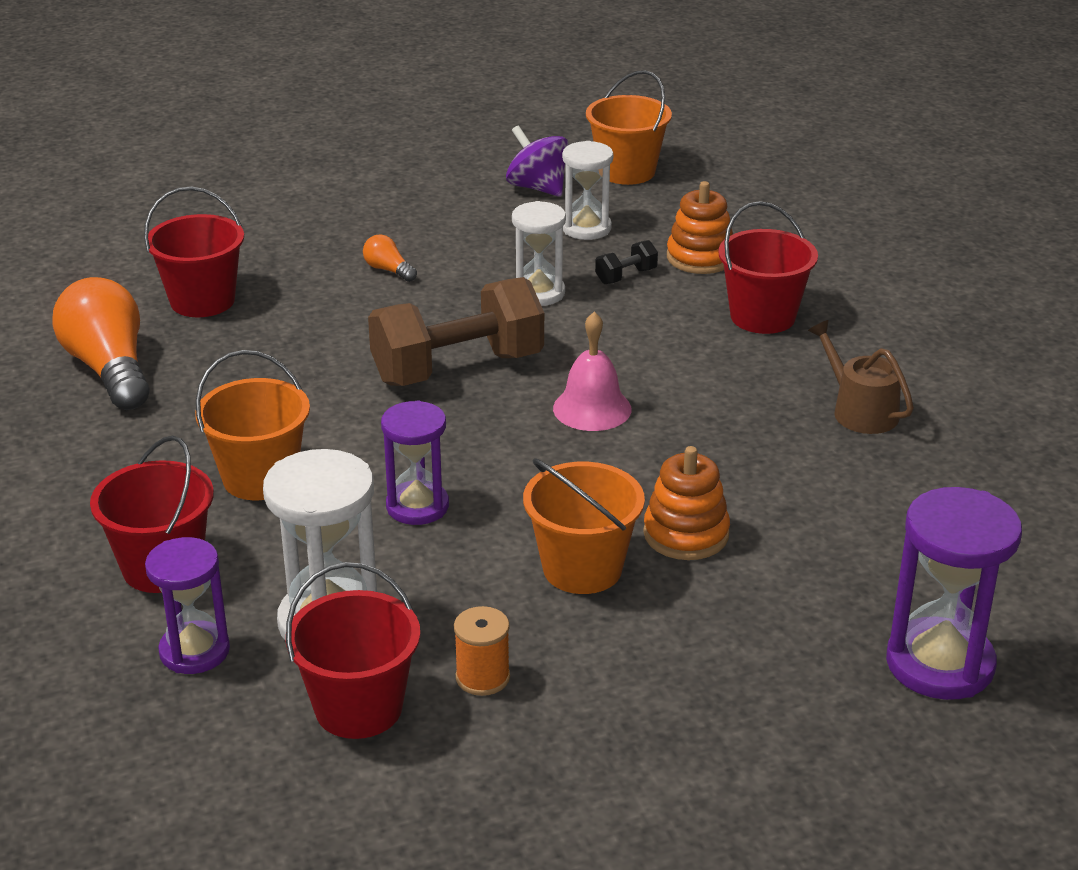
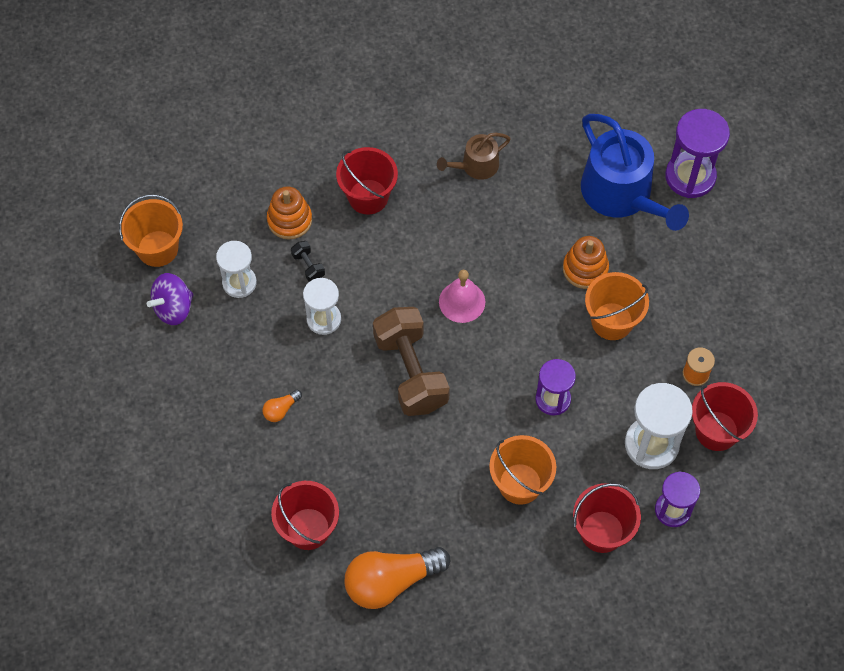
camera: 85 degrees left, 30 degrees up
(862, 574) = (622, 194): none -> blue watering can

